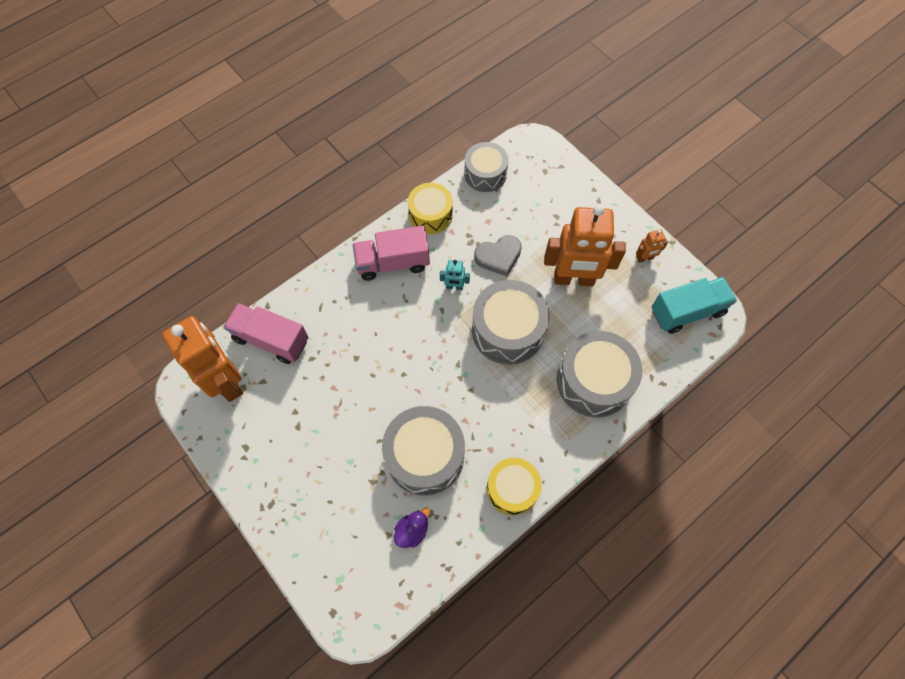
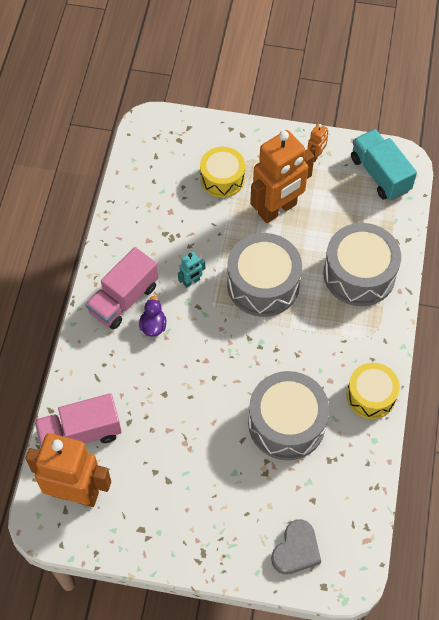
camera: 40 degrees left, 5 degrees down
(412, 530) = (327, 483): purple duck -> purple duck (153, 326)
(430, 214) = (118, 239): yellow drum -> yellow drum (222, 179)
(485, 174) = (133, 175): grey drum -> none
(498, 257) = (204, 233): grey heart -> grey heart (296, 550)
(687, 311) = (380, 174): turquoise truck -> turquoise truck turned 60 degrees counterclockwise

